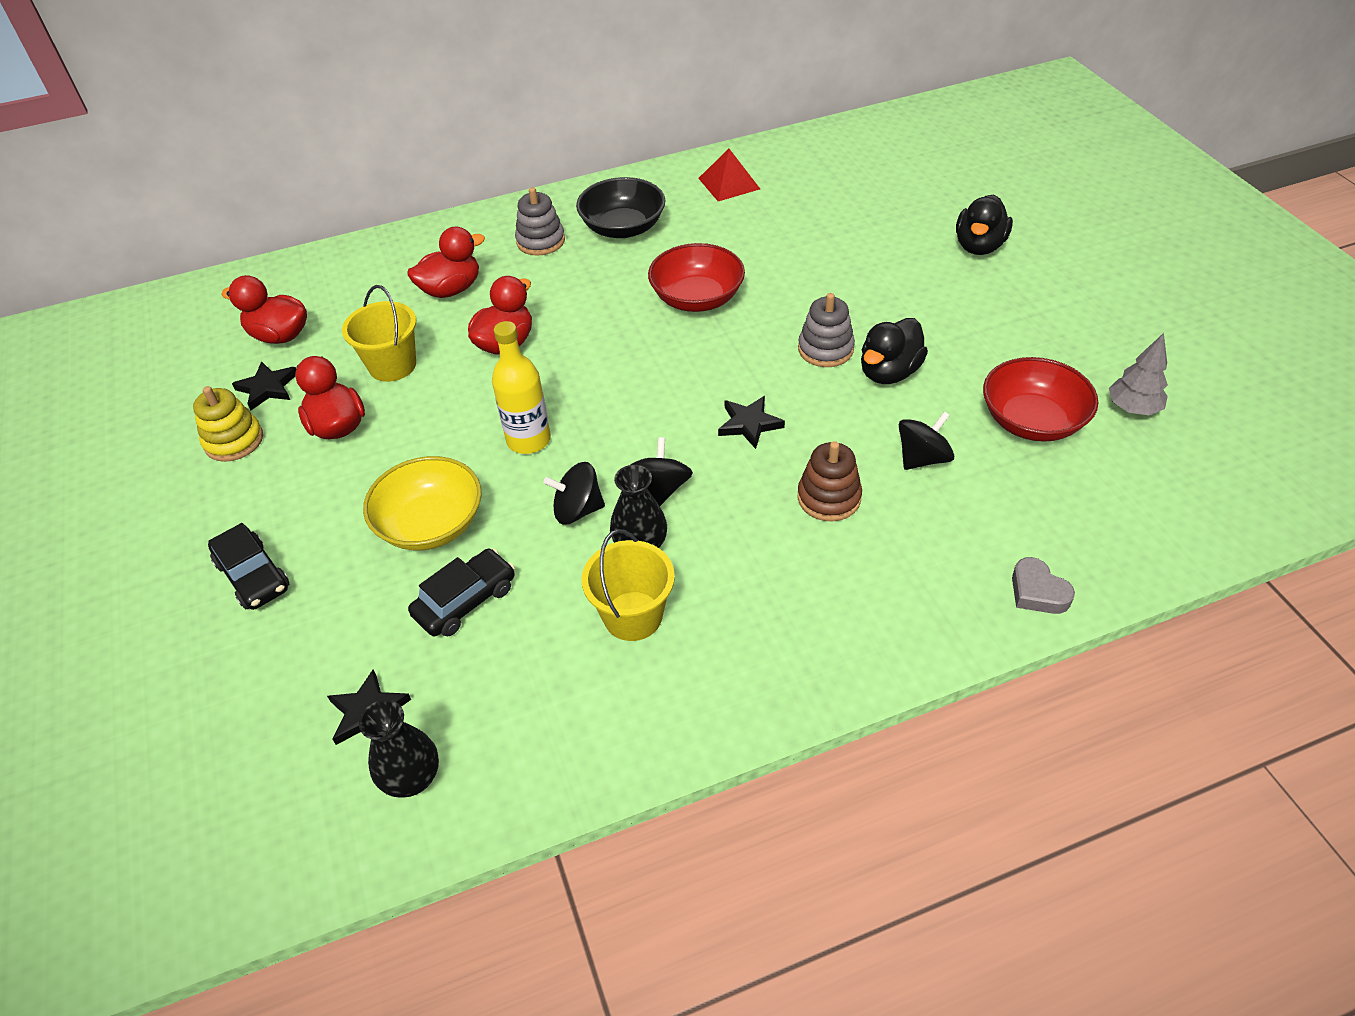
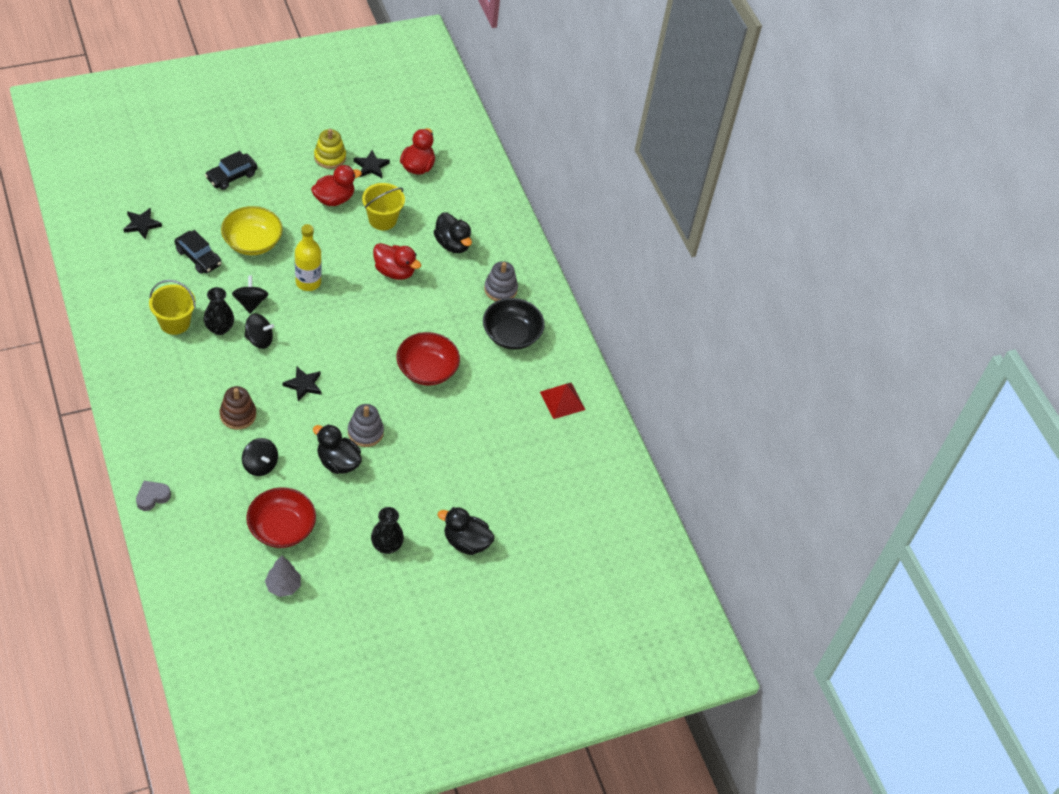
camera: 80 degrees right, 5 degrees up
(412, 778) = (104, 242): black vase -> black vase (386, 545)
(451, 289) = (452, 244): red duck -> black duck

